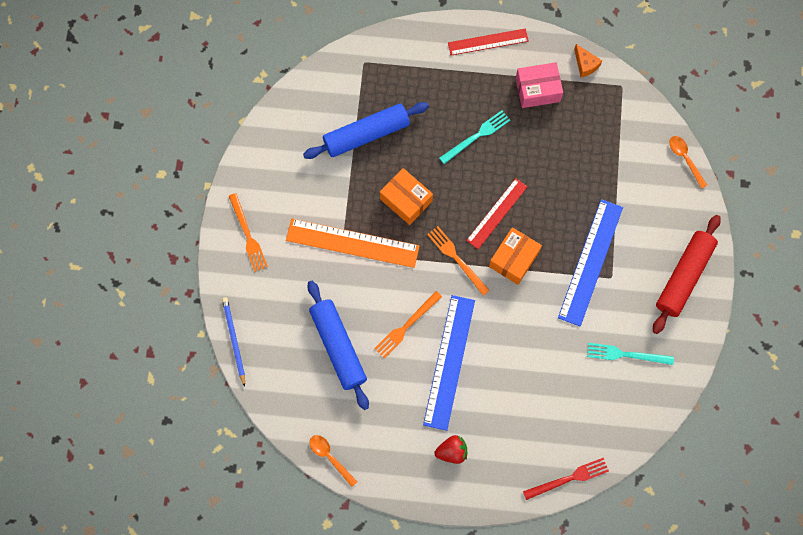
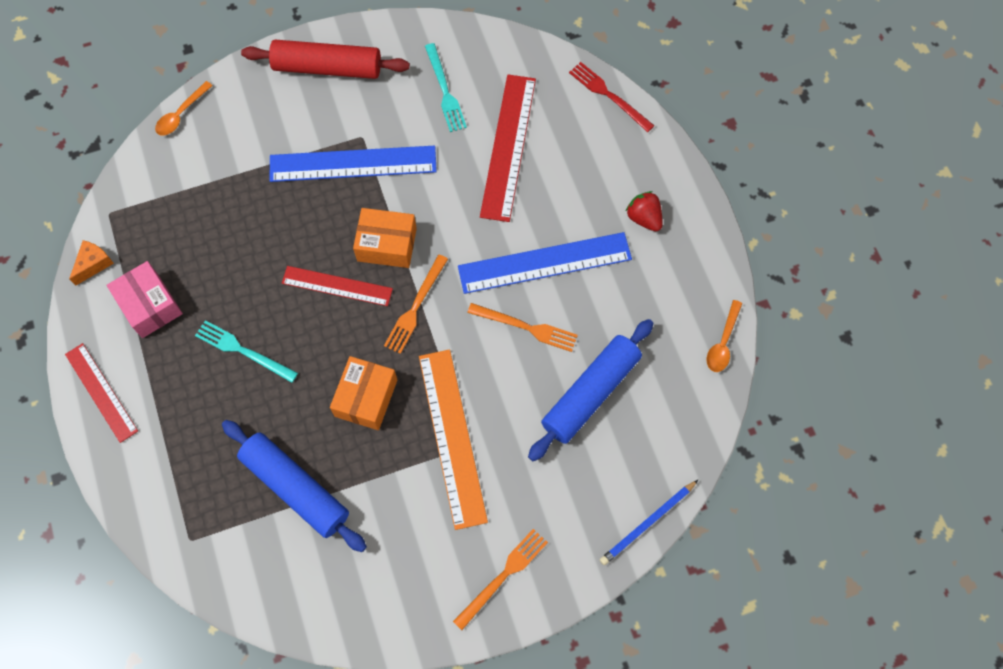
camera: 115 degrees left, 5 degrees down
(556, 380) = (508, 146): none -> red ruler

